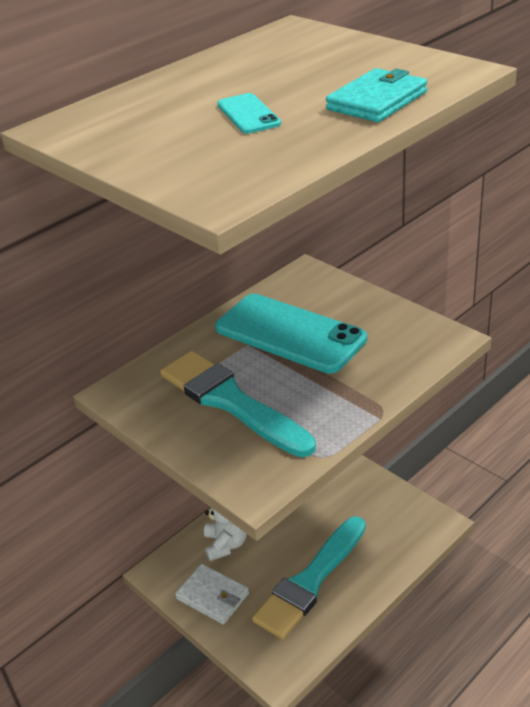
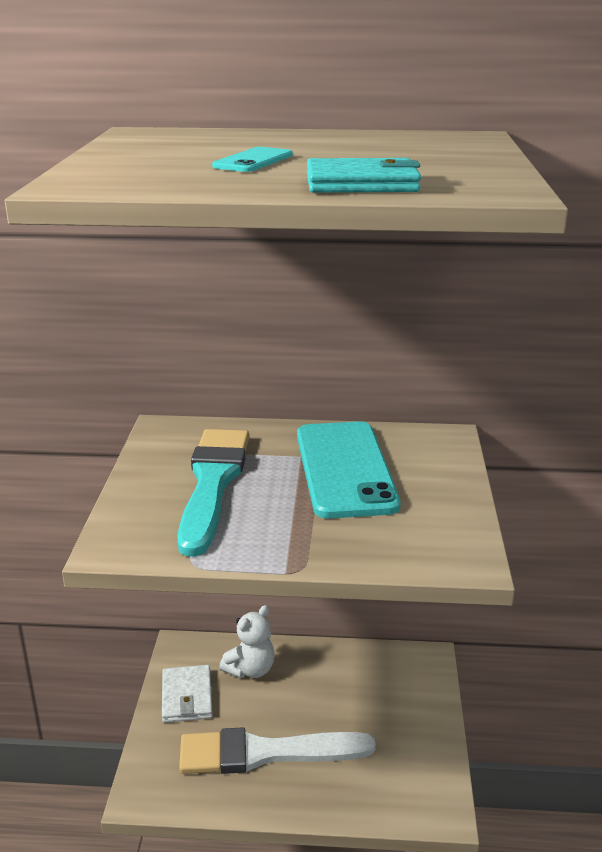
camera: 45 degrees right, 10 degrees down
(310, 581) = (265, 753): turquoise brush -> white brush

